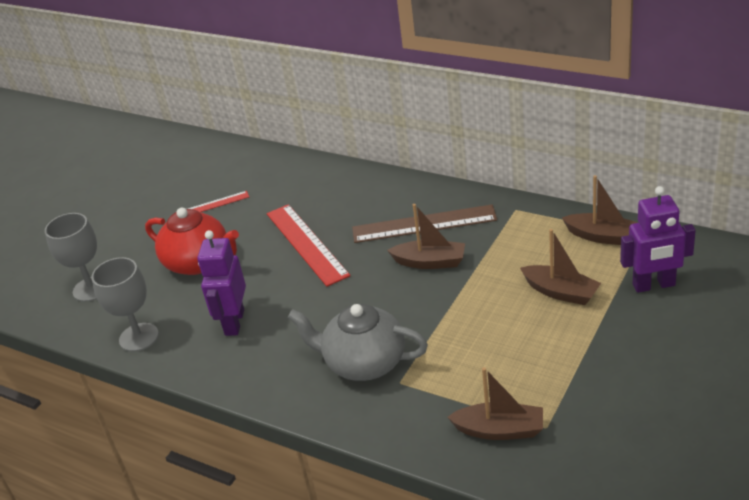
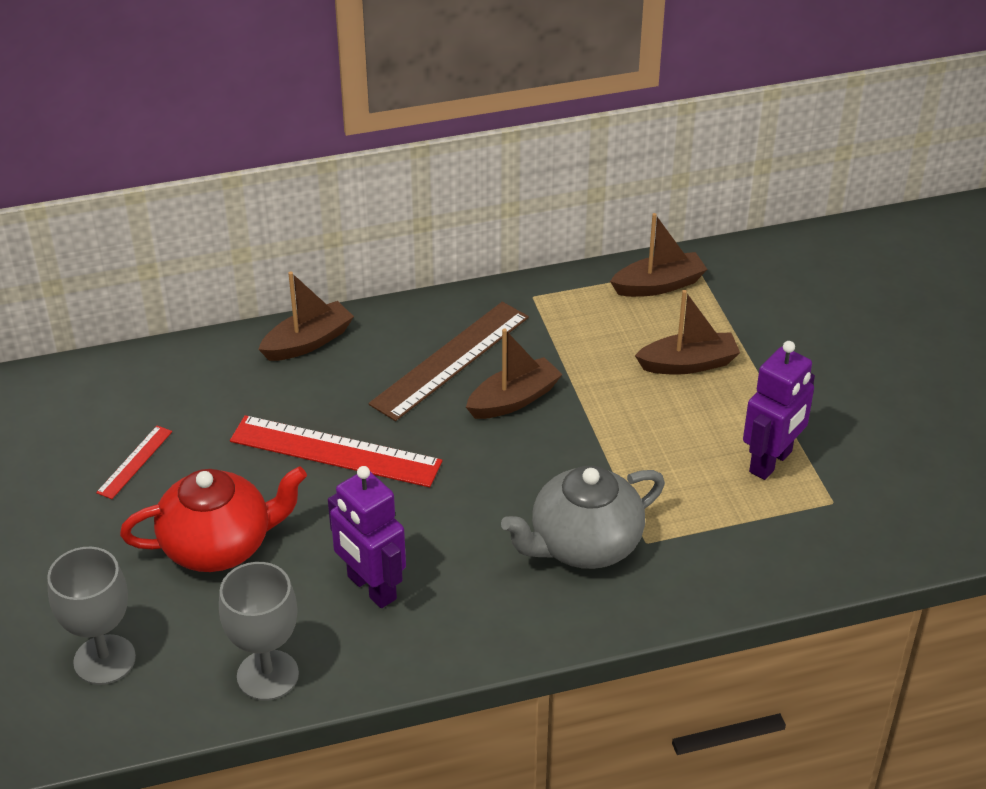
camera: 50 degrees left, 5 degrees up
(499, 430) = (797, 530): brown boat -> brown boat (308, 342)
(654, 285) = (764, 313): purple robot -> purple robot (771, 462)

